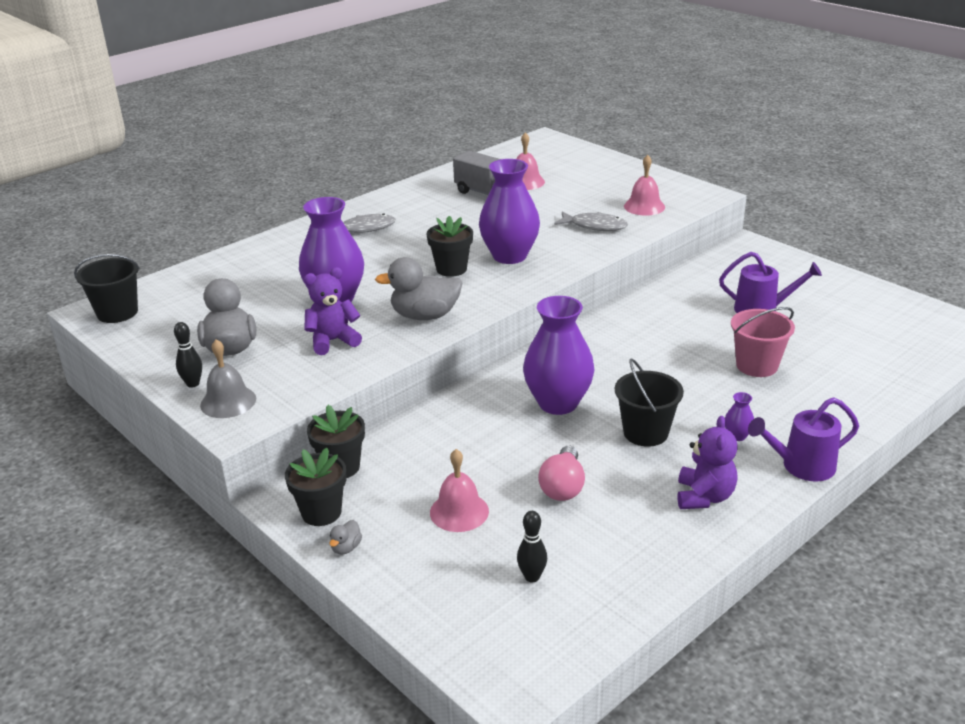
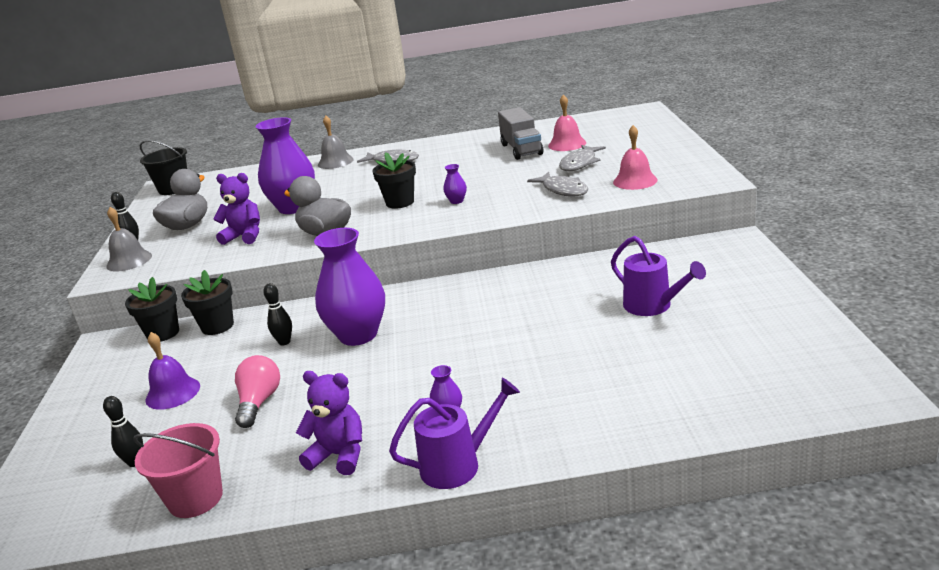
camera: 40 degrees right, 5 degrees down
(291, 241) = (335, 162): none -> grey bell
(321, 512) = (107, 360): black flower pot -> black flower pot (217, 326)
(346, 548) = (81, 390): grey duck -> none
(459, 511) = (173, 393): pink bell -> purple bell
(495, 431) = (284, 342): none -> black bowling pin
(509, 256) = (456, 201): purple vase -> purple vase, size x0.40
(563, 487) = (259, 402): pink light bulb -> pink light bulb turned 135 degrees clockwise
(569, 199) = (580, 163): none -> grey fish
(645, 432) = (382, 382): black bucket -> none
(704, 497) = (339, 455): purple teddy bear -> purple teddy bear turned 120 degrees counterclockwise
(756, 365) = (566, 356): pink bucket -> pink bucket (195, 498)
(801, 466) = (458, 464): purple watering can -> purple watering can turned 135 degrees clockwise

